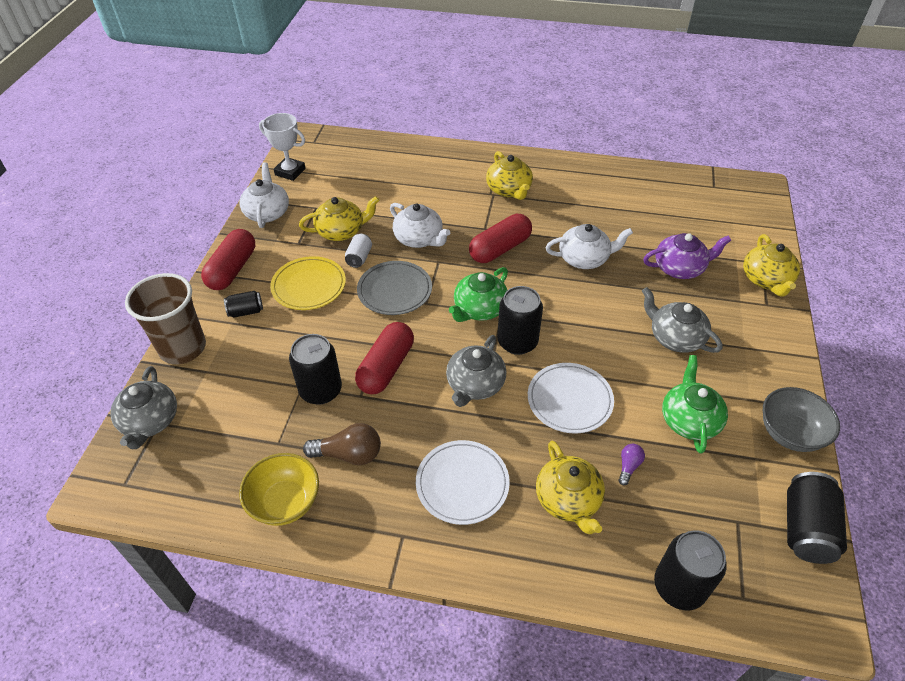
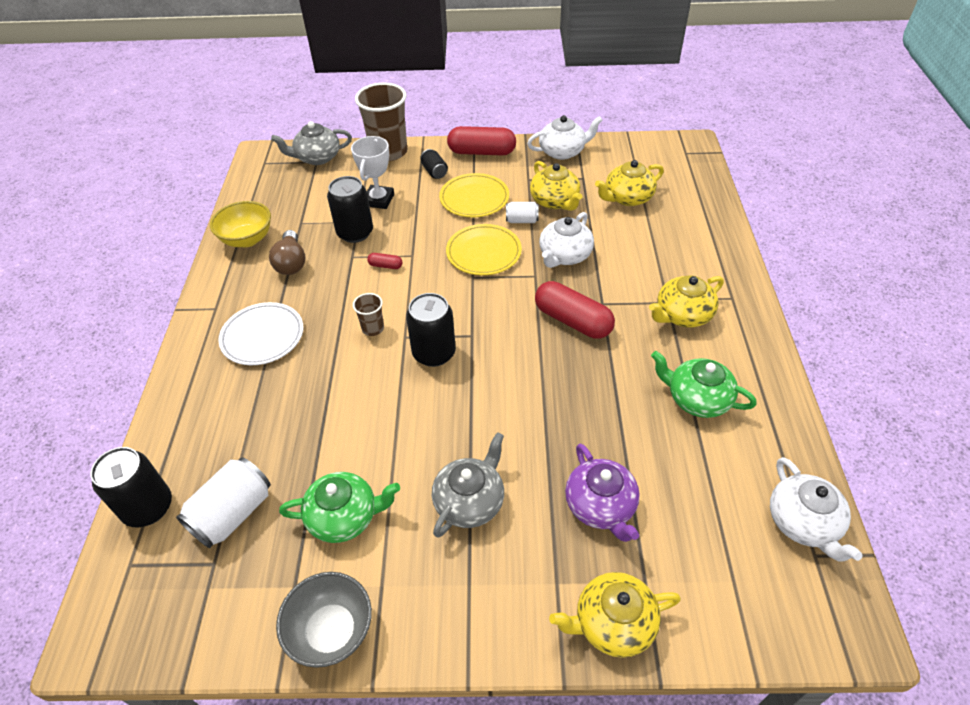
camera: 80 degrees right, 0 degrees up
(290, 172) = (629, 150): white trophy -> white trophy (379, 200)
(386, 367) = (385, 266): red capsule -> red capsule, size x0.44
(394, 290) = (483, 252): grey plate -> yellow plate
(475, 385) = (373, 328): grey teapot -> brown cup
(479, 309) = (474, 317): green teapot -> green teapot (697, 399)
(568, 500) = (244, 413): yellow teapot -> yellow teapot (627, 198)
(569, 400) = (362, 404): white plate -> none
(584, 259) = (583, 400): white teapot -> white teapot (803, 523)
(628, 466) = (281, 460): purple light bulb -> none
(686, 507) = (233, 513): none -> white can
(806, 528) = (200, 637): black can -> none

